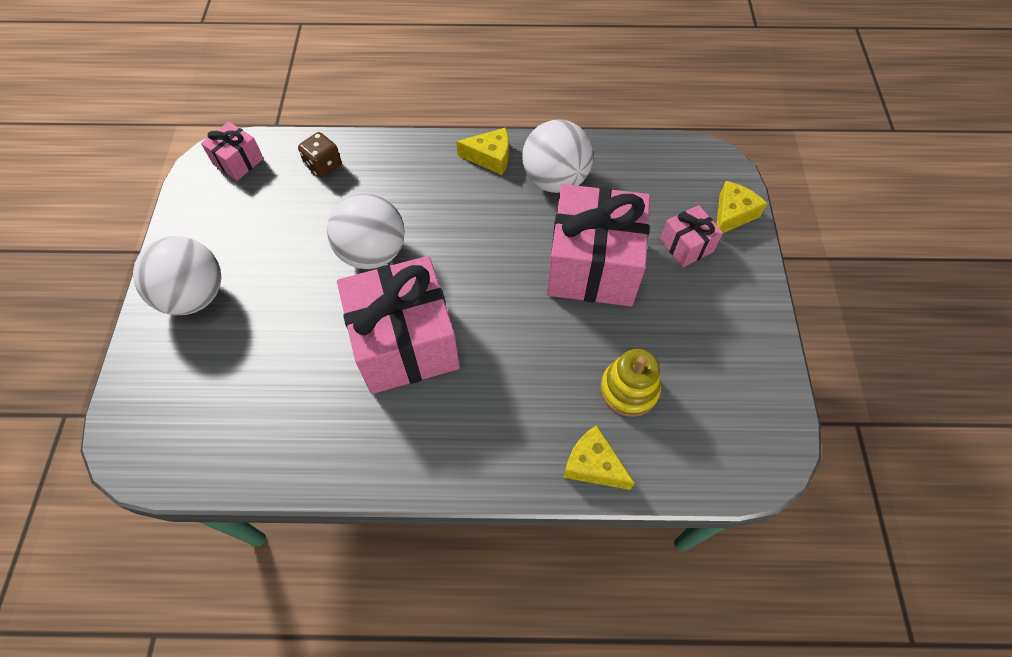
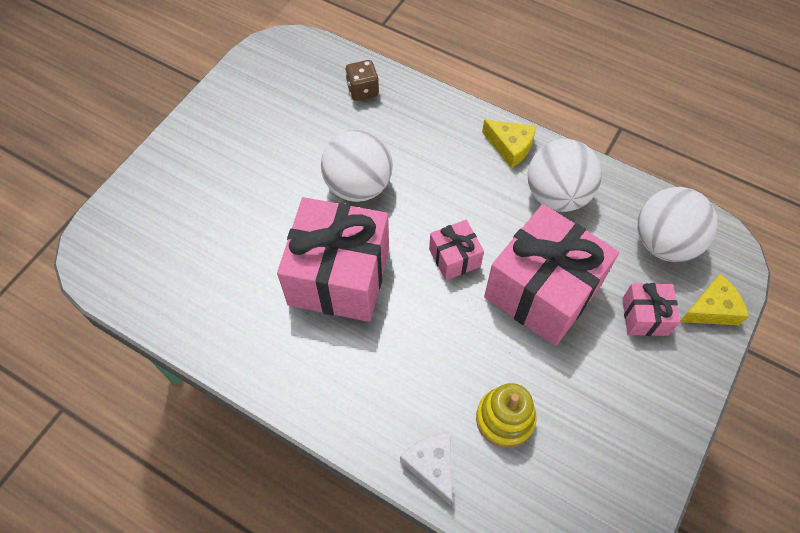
camera: 30 degrees right, 0 degrees up
(194, 296) = (202, 155): white ball -> white ball (664, 243)
(238, 161) = (297, 56): pink gift -> pink gift (454, 258)
(593, 465) = (432, 466): yellow cheese -> white cheese

